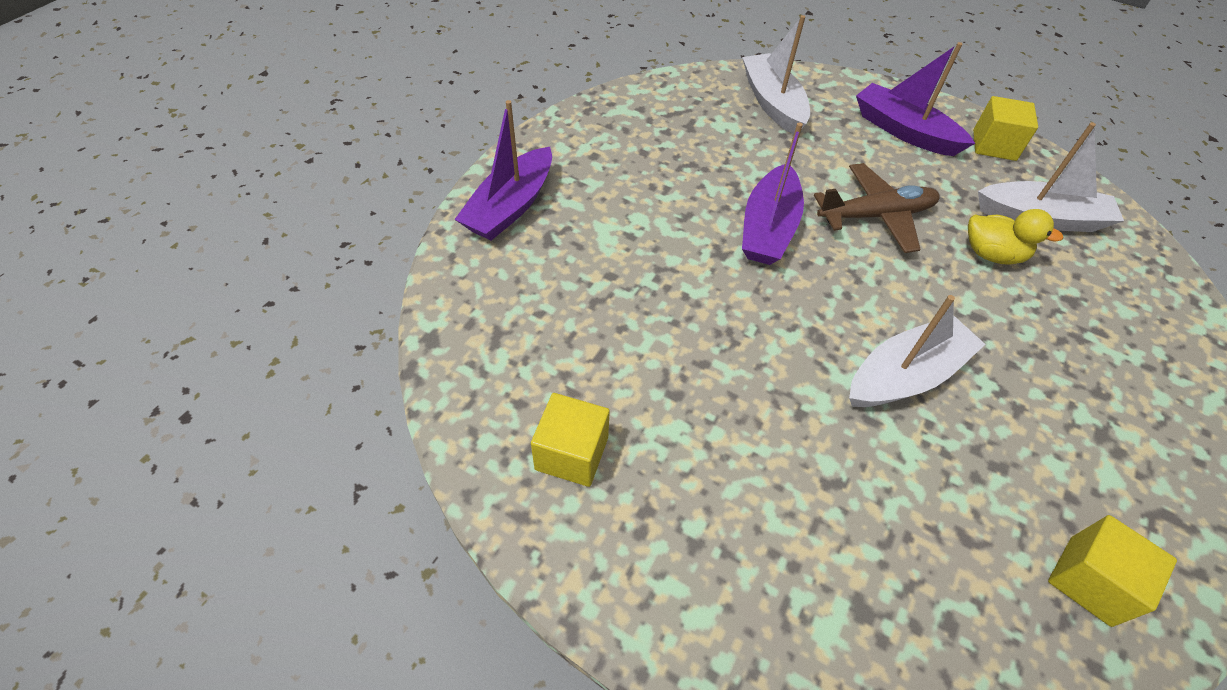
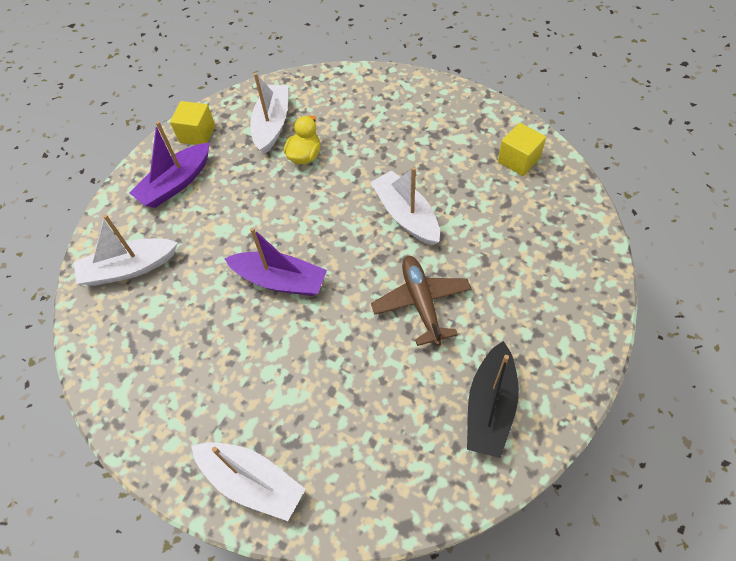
camera: 85 degrees left, 5 degrees up
(510, 207) = (252, 482): purple boat -> white boat
(572, 453) = (490, 407): yellow cube -> black boat
(876, 216) = (268, 213): brown plane -> brown plane (421, 303)

